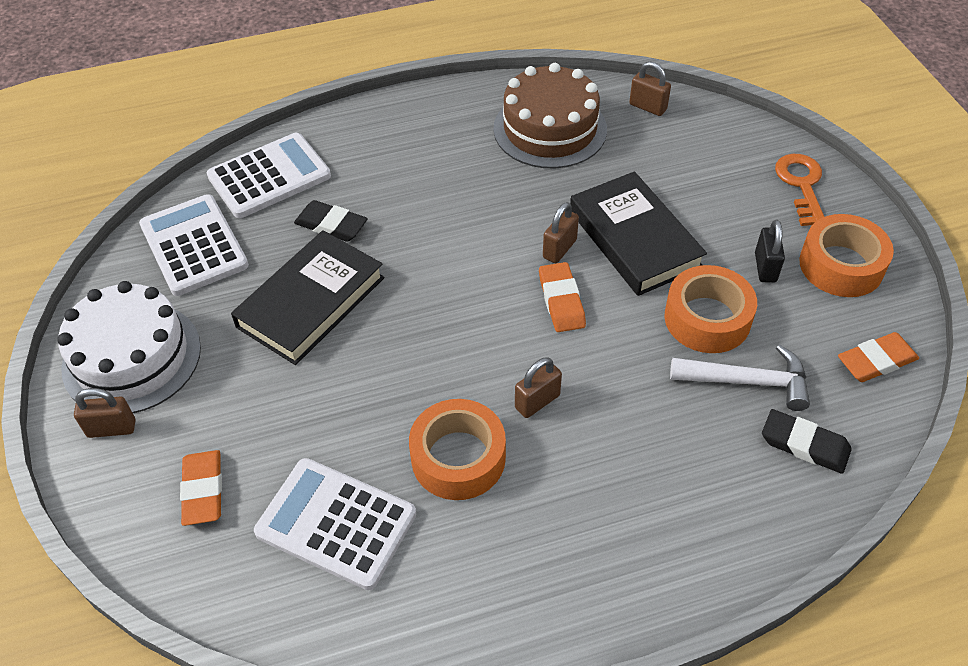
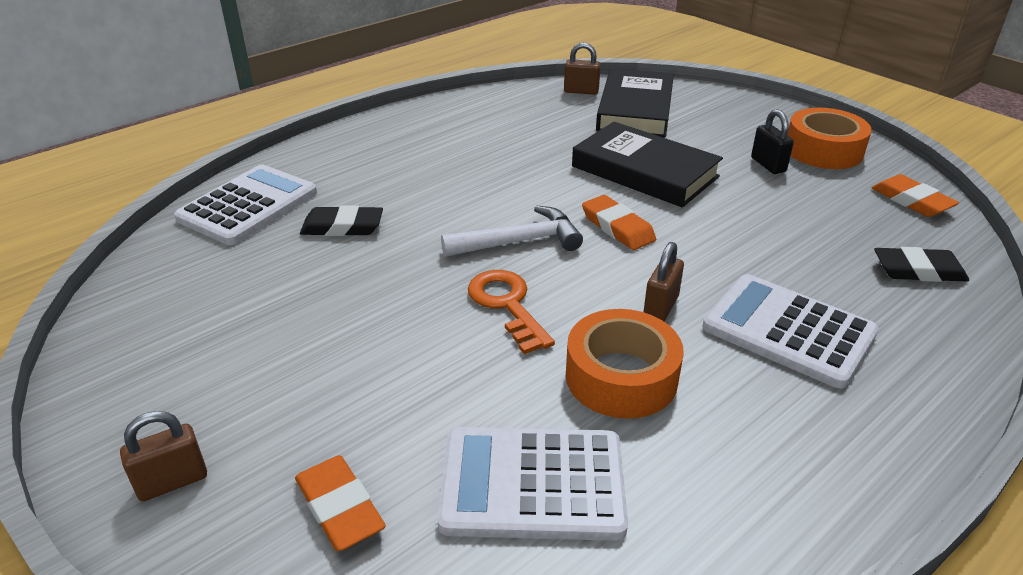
camera: 25 degrees left, 15 degrees down
(132, 357) = (163, 400): white cake -> none
(194, 245) = (190, 279): white calculator -> white calculator (788, 330)
(311, 302) = (361, 292): black book -> black book (635, 110)
(550, 129) = (508, 119): brown cake -> none
(559, 249) = (584, 193): brown padlock -> none
(707, 318) = (754, 208): orange tape -> none
(748, 381) = (829, 240): white hammer -> white hammer (519, 242)
(801, 185) = (746, 112): orange key -> orange key (507, 305)
(876, 361) = (911, 201): orange eraser -> orange eraser turned 75 degrees counterclockwise

